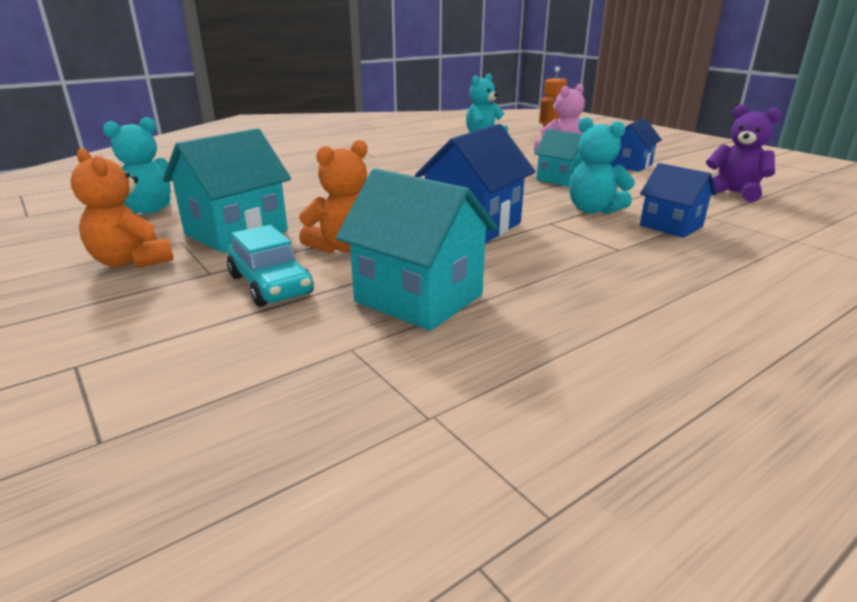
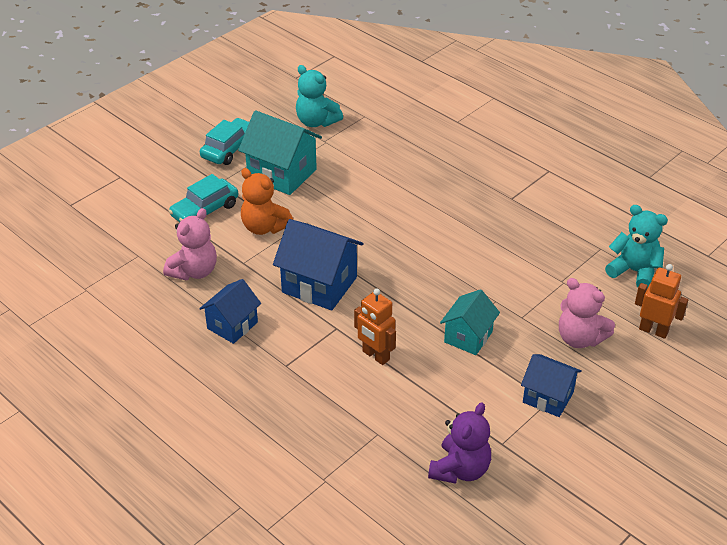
camera: 80 degrees right, 15 degrees up
(132, 261) = (229, 149): orange teddy bear -> turquoise car
(418, 298) = (194, 271): turquoise house -> pink teddy bear
(593, 210) = (375, 356): turquoise teddy bear -> orange robot
(671, 226) = (344, 403): blue house -> blue house (232, 325)

